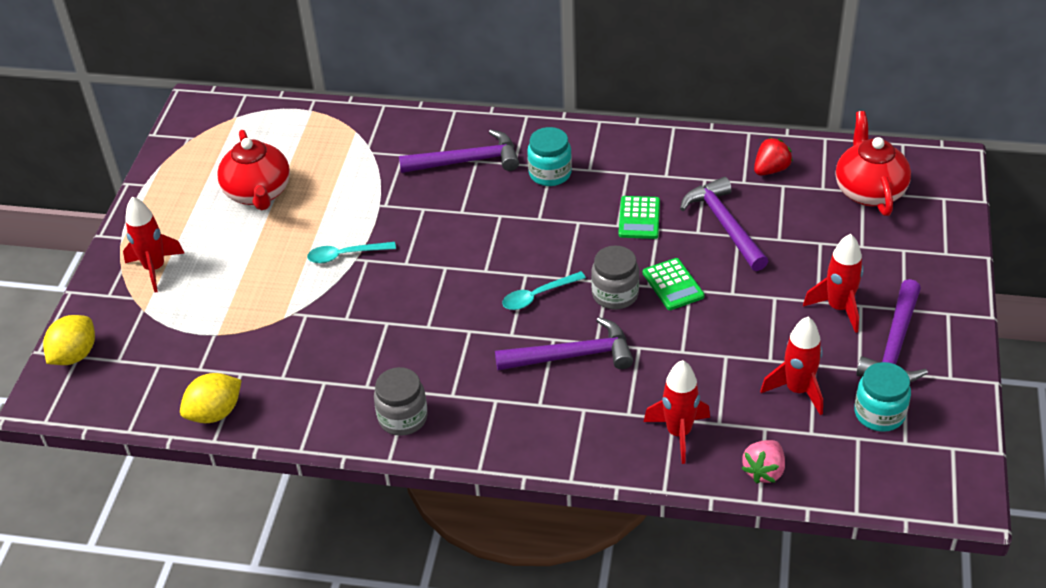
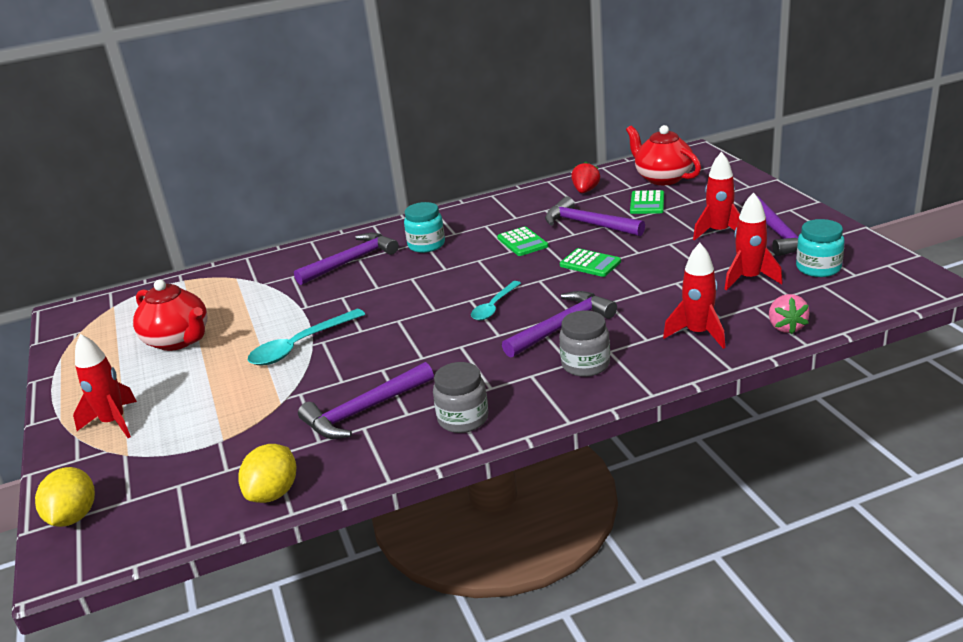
camera: 30 degrees left, 15 degrees down
(337, 363) = (364, 411): none -> purple hammer
(345, 255) = (300, 345): turquoise spoon -> turquoise spoon, size x1.52
(615, 294) = (553, 284): grey jar -> grey jar (585, 364)
(813, 223) = (647, 203): none -> green calculator

